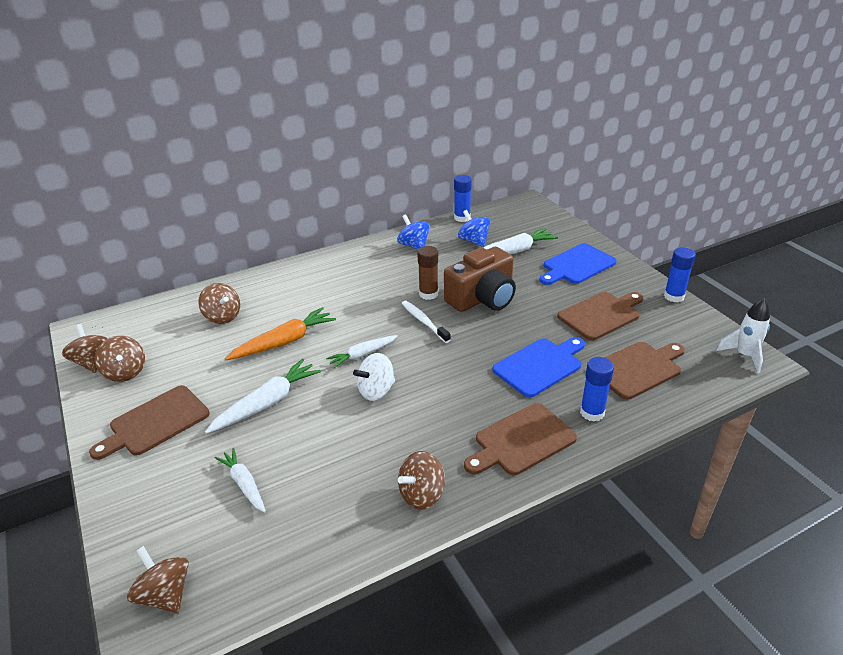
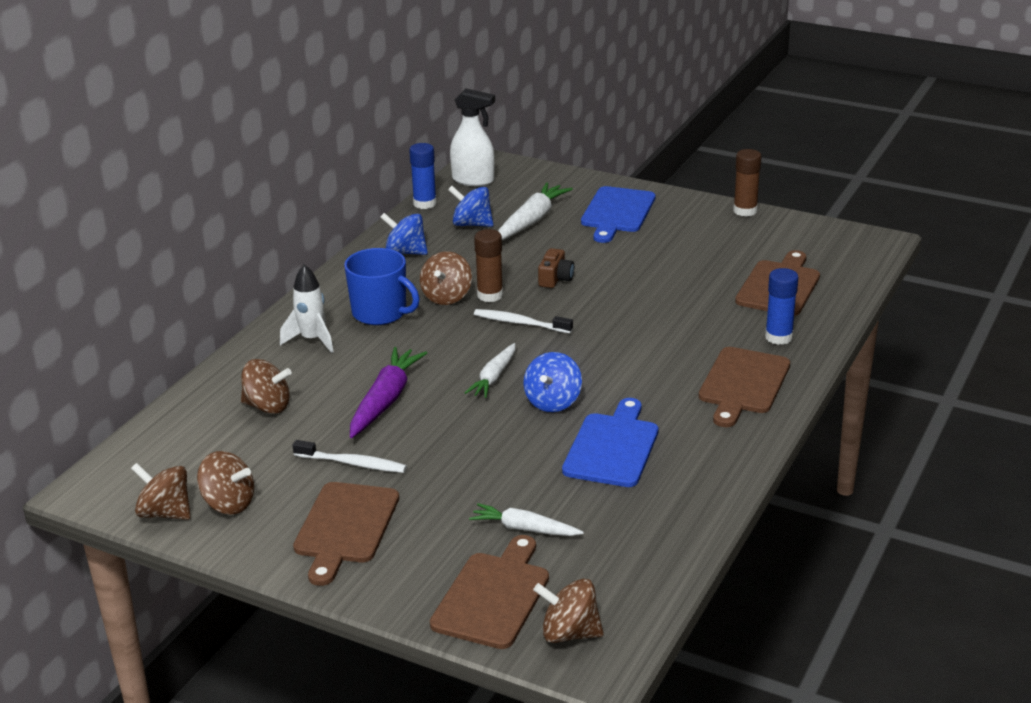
camera: 35 degrees left, 5 degrees down
(215, 378) = (352, 463): none -> white toothbrush
(267, 403) = (449, 459): white carrot -> none
(284, 342) = (385, 400): orange carrot -> purple carrot
(353, 280) = (381, 313): none -> blue mug
(376, 391) = (553, 402): white spinning top -> blue spinning top
(422, 494) = (705, 460): brown spinning top -> brown spinning top (446, 297)
(482, 298) = (555, 279): brown camera -> brown camera, size x0.45
(508, 212) = (473, 180): none -> white spray bottle
(540, 366) = (688, 318): blue cutting board -> blue cutting board (612, 447)
(601, 315) = (695, 251): brown cutting board -> brown cutting board (493, 596)
(674, 296) = (745, 211): blue glue stick -> brown glue stick
(744, 355) = (858, 241): white rocket -> white rocket (312, 340)

